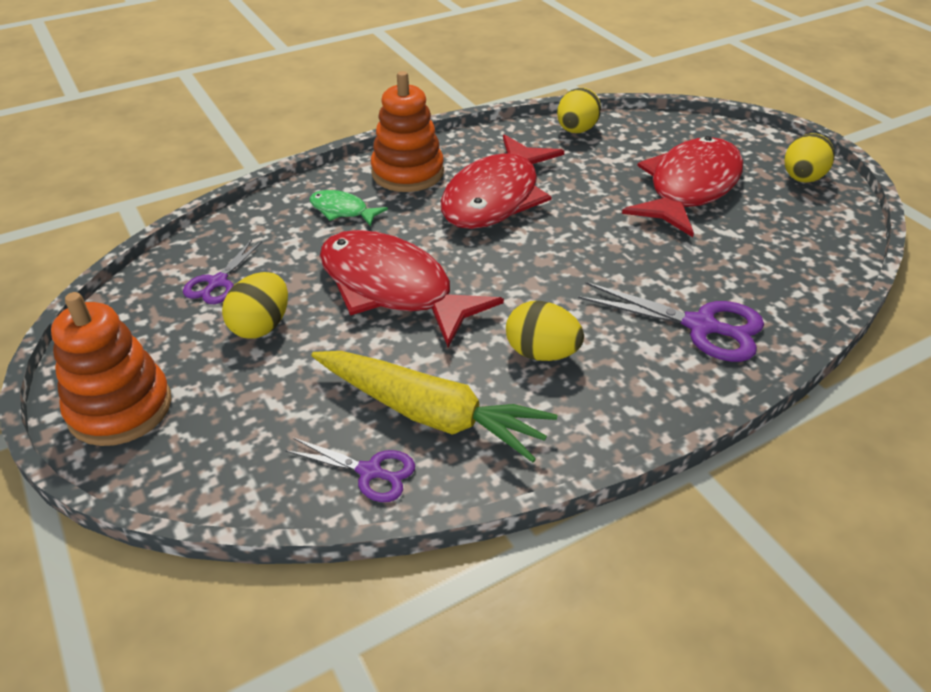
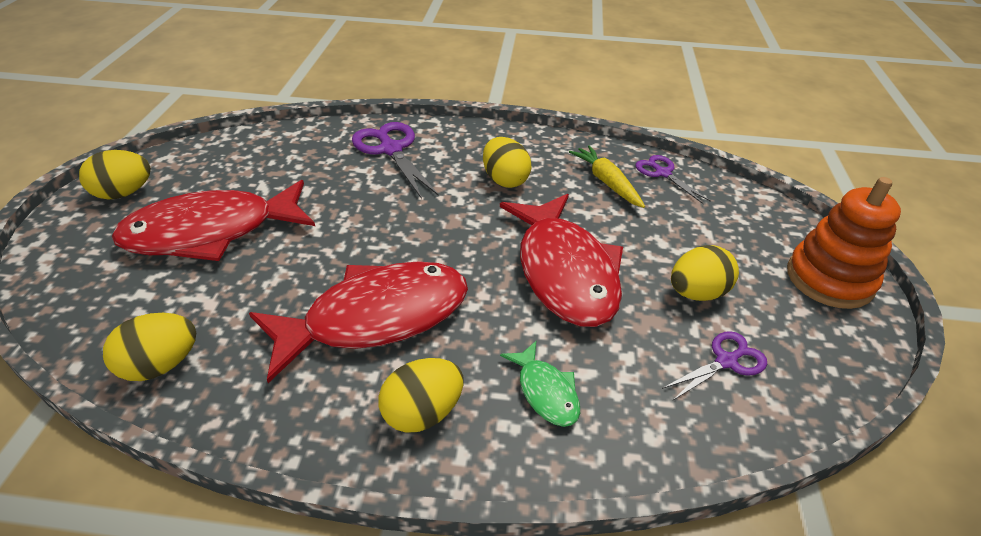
camera: 145 degrees left, 0 degrees up
(407, 173) = (422, 413): orange stacking toy -> yellow egg
(430, 414) = (607, 182): yellow carrot -> yellow carrot, size x0.61

